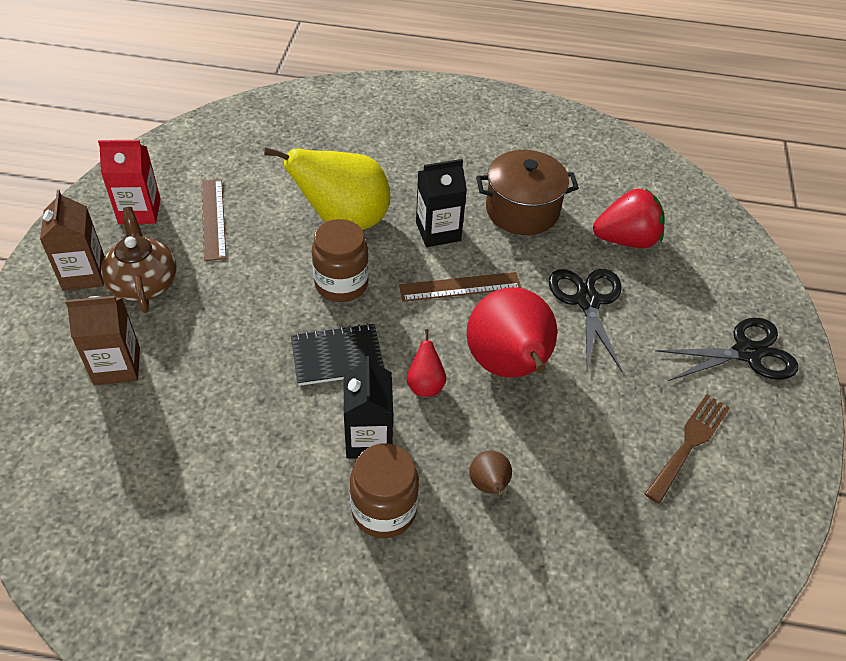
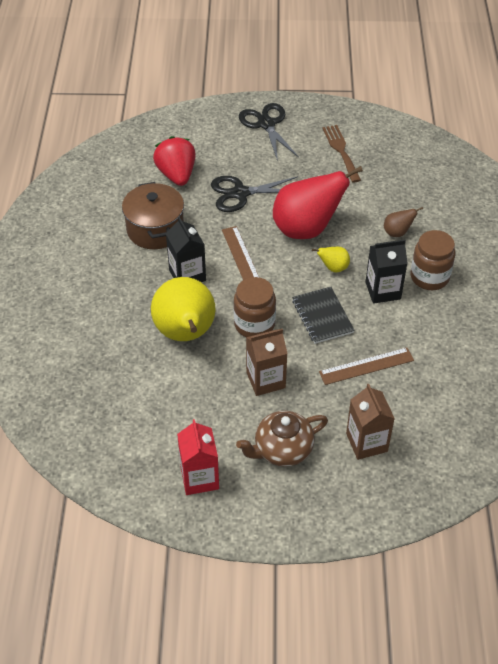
camera: 95 degrees left, 0 degrees up
(84, 274) = (282, 495): brown carton -> brown carton (265, 380)
(213, 219) = (199, 421): brown ruler -> brown ruler (366, 366)
(425, 385) = (333, 268): red pear -> yellow pear
(689, 443) = (341, 151): brown fork -> brown fork turned 45 degrees clockwise

